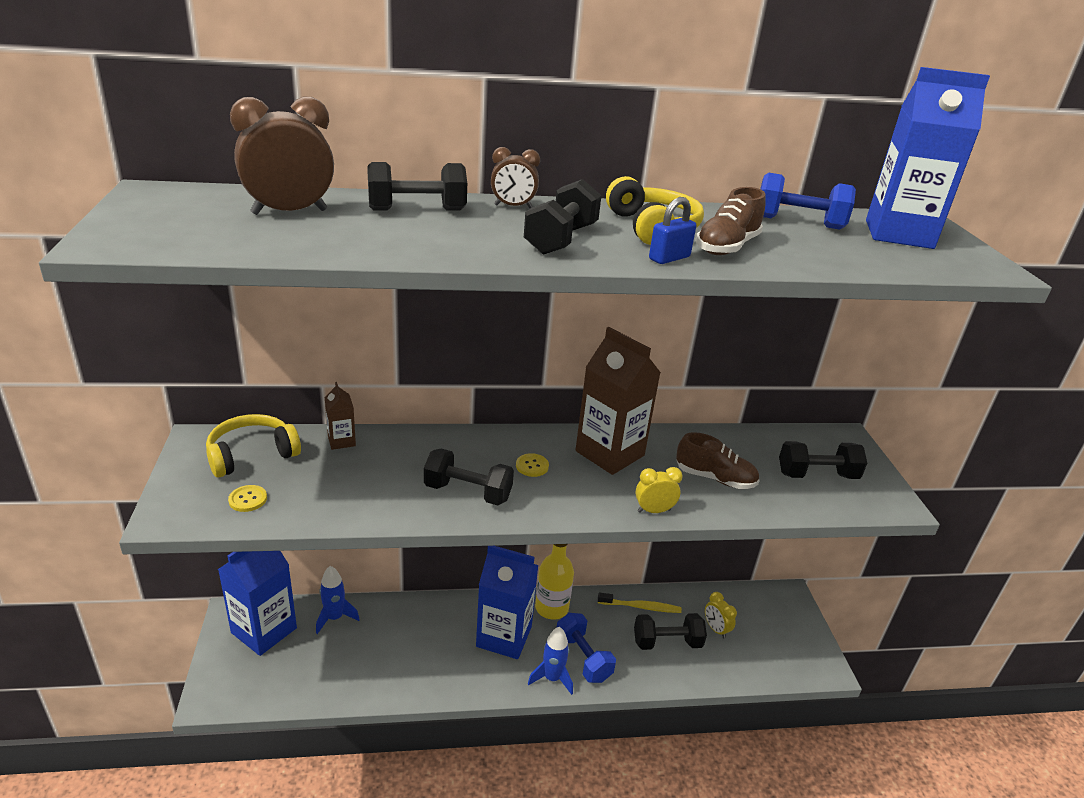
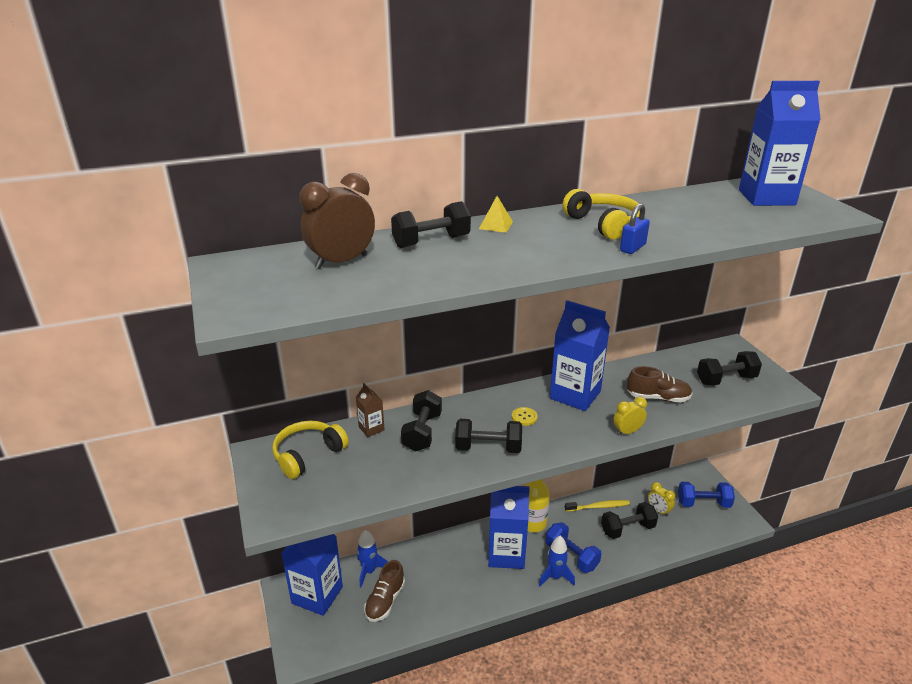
camera: 10 degrees left, 0 degrees up
(248, 499) = (325, 491): yellow button -> none
(513, 206) = (496, 225): brown clock -> yellow pyramid
(561, 239) = (550, 247): black dumbbell -> black dumbbell (422, 432)
(609, 453) = (575, 395): brown carton -> blue carton
(726, 247) = (663, 231): brown shoe -> brown shoe (385, 601)
(798, 222) = (696, 200): blue dumbbell -> blue dumbbell (703, 503)

